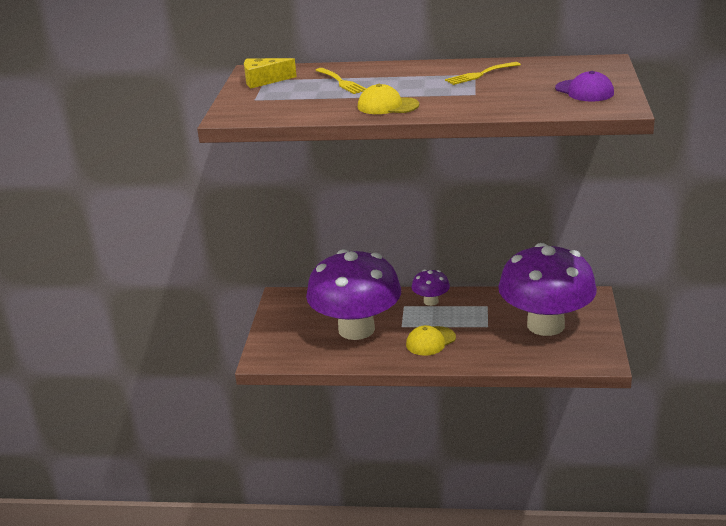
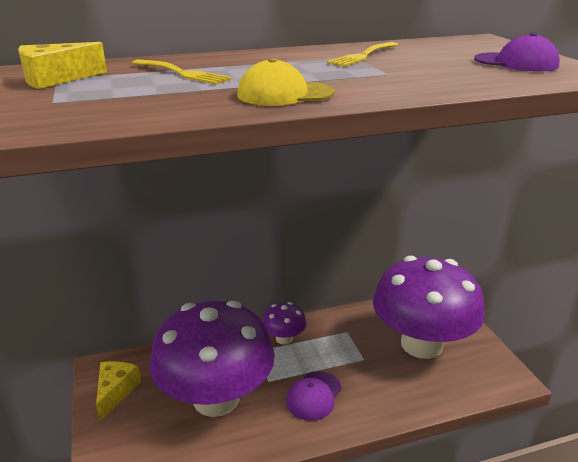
camera: 25 degrees left, 0 degrees up
(287, 312) = (115, 391): none -> yellow cheese
(430, 341) = (314, 396): yellow cap -> purple cap

